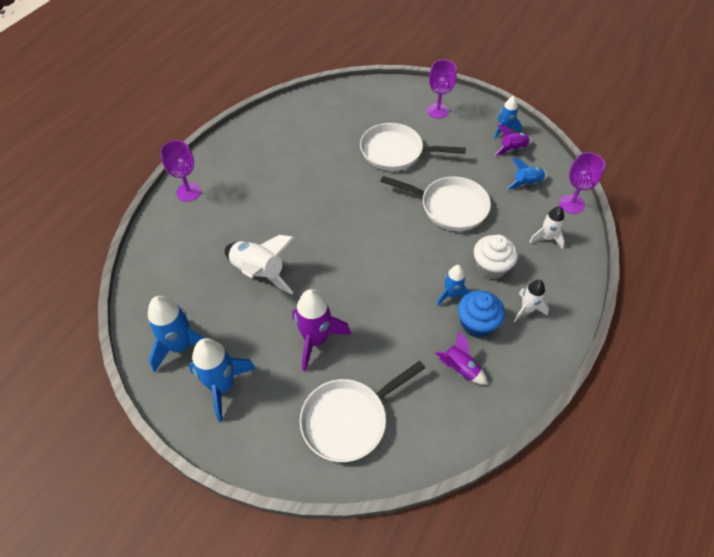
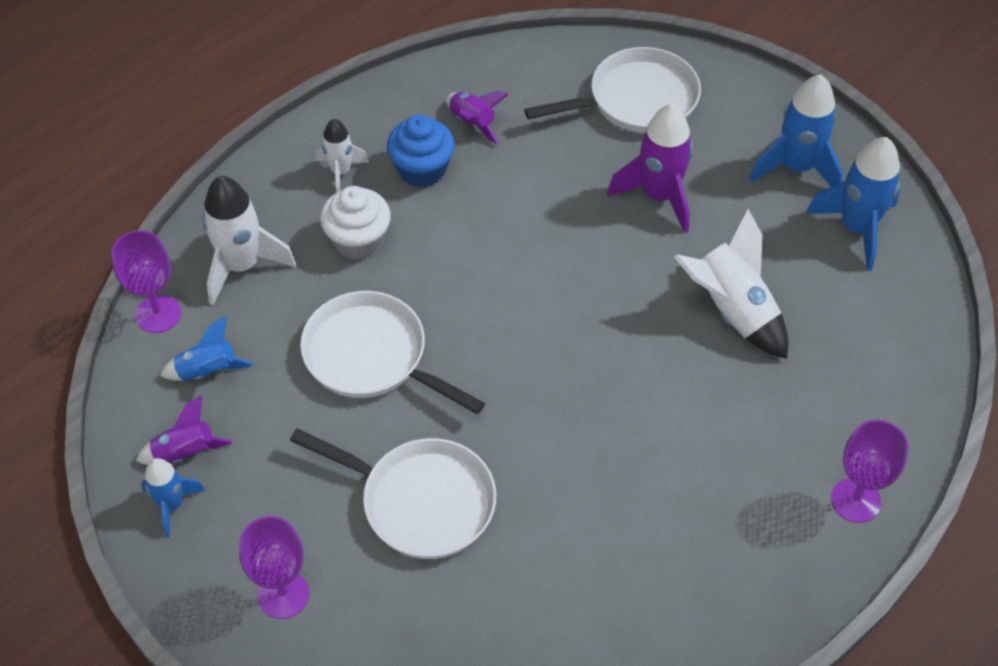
camera: 165 degrees left, 0 degrees up
(451, 295) = (440, 214): blue rocket -> none
(546, 238) = (242, 266): white rocket -> white rocket, size x1.68

